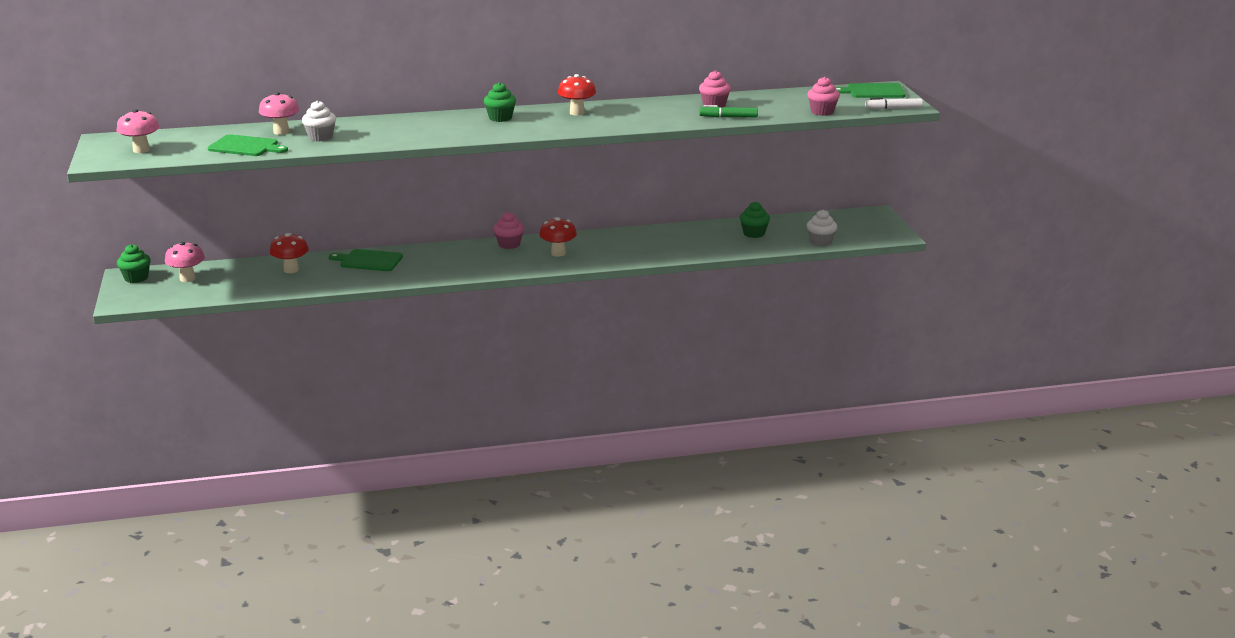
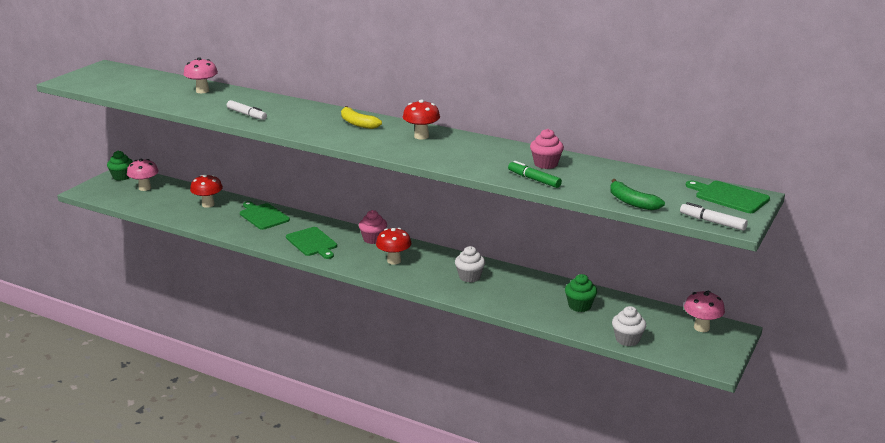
camera: 40 degrees right, 0 degrees up
(141, 150) = (104, 80): pink mushroom -> pink mushroom (701, 327)
(246, 146) = (159, 95): green cutting board -> green cutting board (312, 243)
(320, 137) = (214, 102): white cupcake -> white cupcake (469, 277)
(380, 138) = (247, 114): none -> white marker
(500, 118) = (357, 123): green cupcake -> yellow banana
(822, 112) = (632, 202): pink cupcake -> green banana

